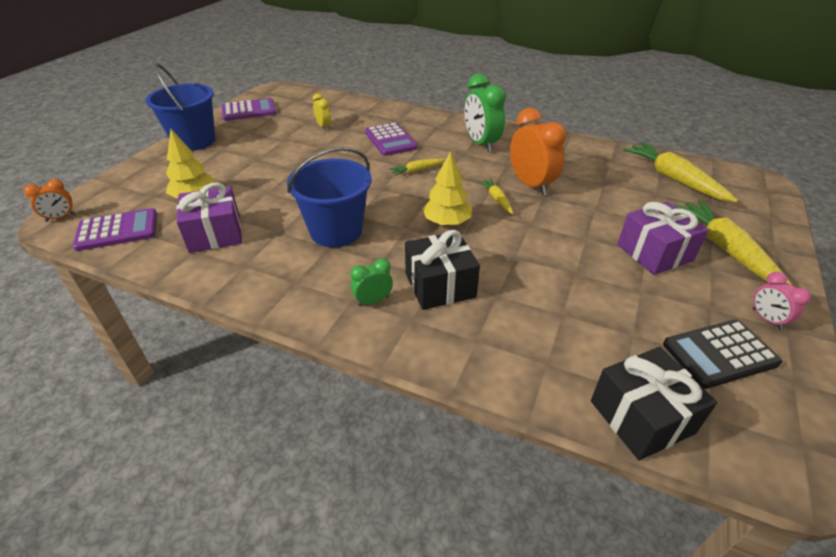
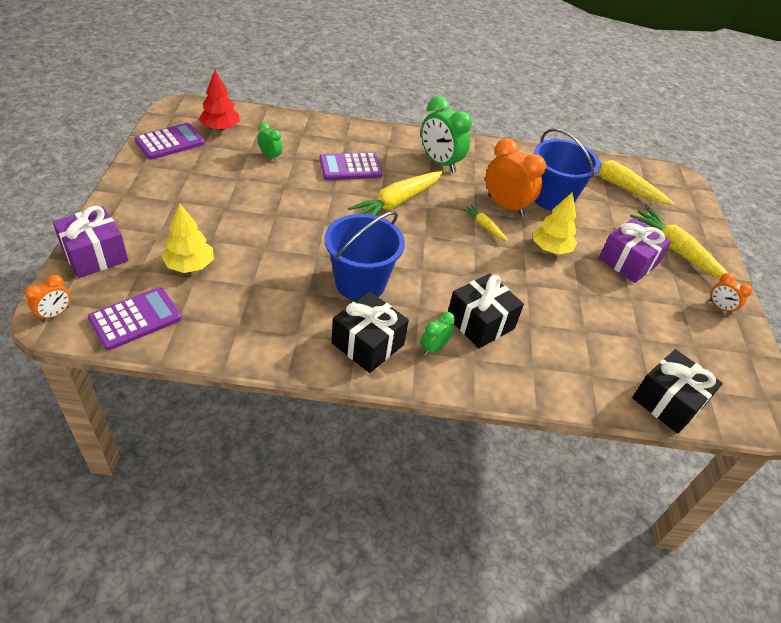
camera: 25 degrees left, 5 degrees up
(194, 141) = (135, 192): blue bucket -> blue bucket (552, 198)
(215, 234) = (244, 305): purple gift -> purple gift (95, 255)
(297, 104) = (220, 128): none -> red tree
(306, 285) = (367, 344): none -> black gift
(323, 127) = (270, 157): yellow clock -> green clock
(390, 140) = (350, 167): purple calculator -> purple calculator turned 120 degrees clockwise
(417, 170) = (397, 202): yellow carrot -> yellow carrot, size x2.01
(447, 222) = (454, 257): yellow tree -> yellow tree (550, 248)
(719, 354) = (699, 342): black calculator -> none
(766, 319) = (720, 307): pink clock -> orange clock

